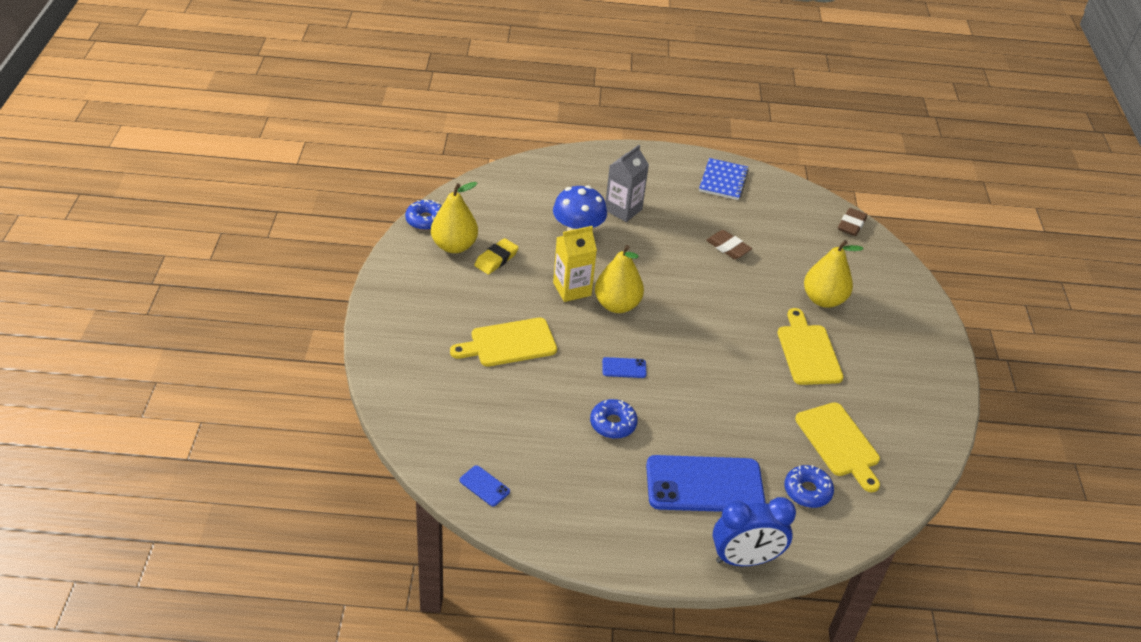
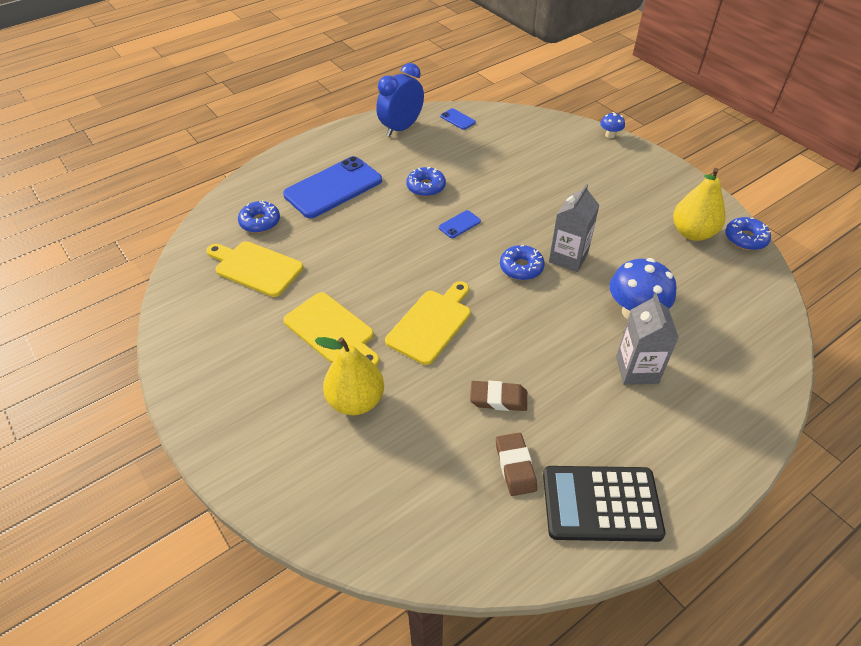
camera: 145 degrees right, 5 degrees up
(369, 359) = (610, 135): none -> blue mushroom
(484, 486) = (457, 119): blue phone -> blue phone turned 45 degrees clockwise
(496, 259) = (651, 243): yellow eraser -> none
(509, 343) = (551, 192): yellow cutting board -> yellow cutting board (431, 324)
(572, 289) = (568, 257): yellow carton -> grey carton
(617, 305) = (521, 267): yellow pear -> blue donut
(723, 181) = (601, 504): blue notebook -> black calculator
(745, 559) = (276, 165): blue clock -> blue clock (401, 128)
(851, 225) = (399, 552): brown eraser -> brown eraser (515, 466)

